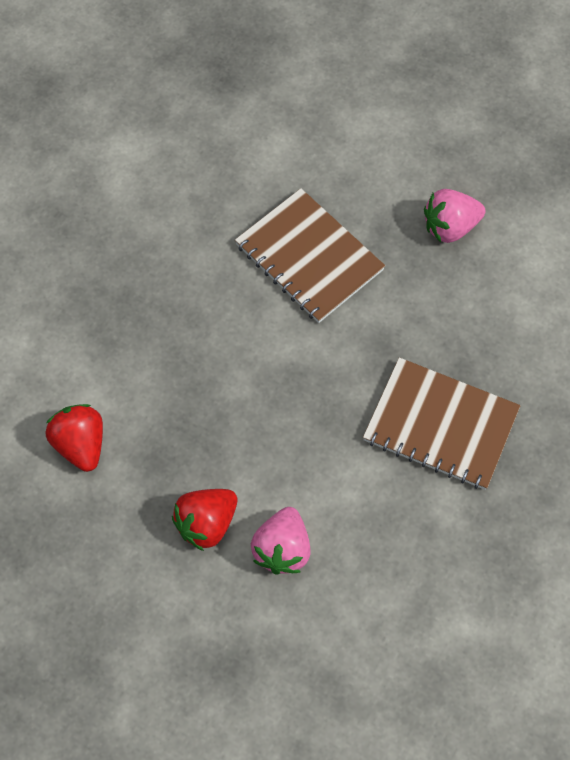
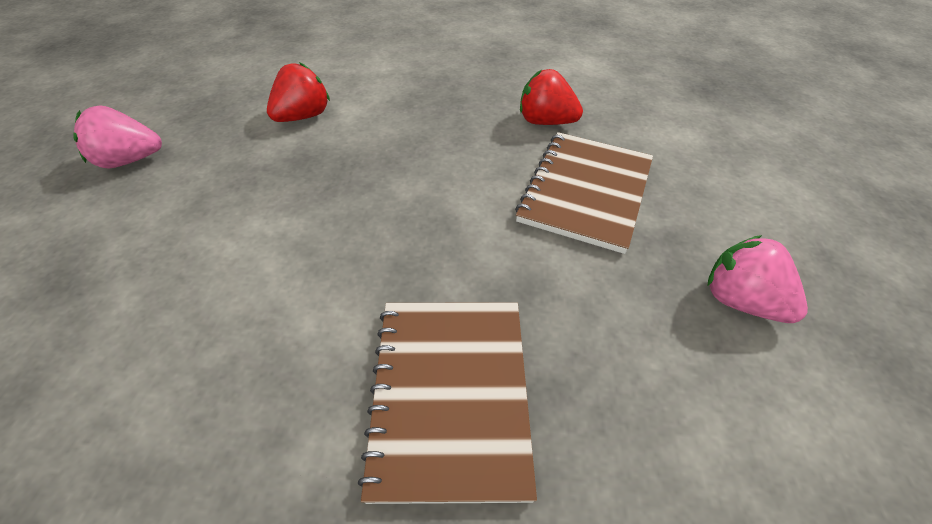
camera: 65 degrees right, 15 degrees down
(206, 524) = (240, 212): red strawberry -> red strawberry (545, 122)
(282, 549) = (218, 282): pink strawberry -> pink strawberry (130, 160)

